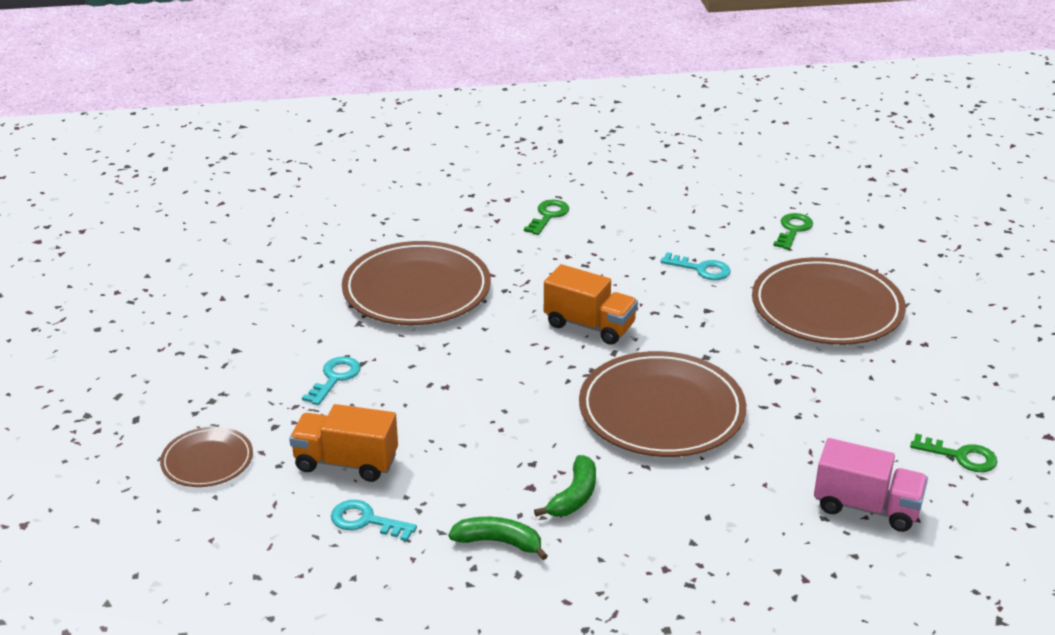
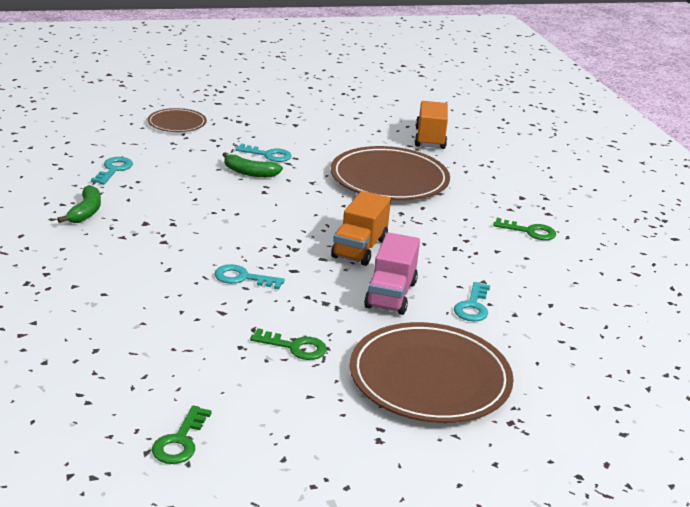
camera: 80 degrees right, 5 degrees down
(346, 462) = (174, 162): orange truck -> orange truck (430, 139)
(574, 496) = (133, 239): green banana -> green banana (250, 173)
(661, 410) = (242, 278): brown plate -> turquoise key
(793, 230) = (578, 367): green key -> green key (295, 347)
(866, 507) = (107, 374): pink truck -> pink truck (391, 295)

